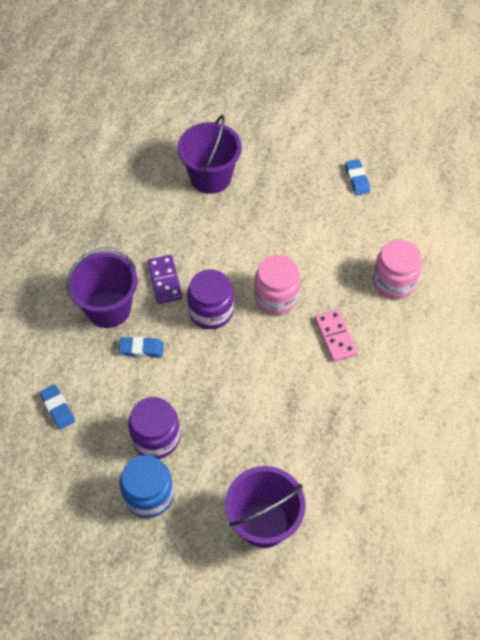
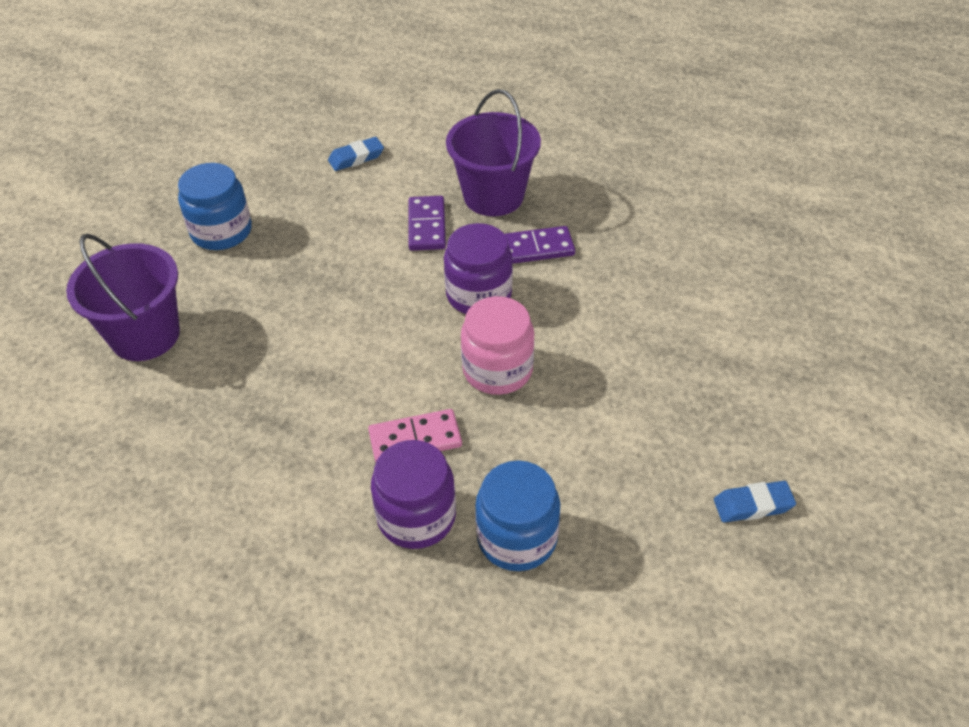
camera: 95 degrees right, 10 degrees down
(141, 349) = (427, 226): blue eraser -> purple domino
(156, 437) = (295, 238): purple jar -> purple jar (416, 516)
(211, 177) = (731, 302): purple bucket -> none
(394, 281) = (517, 537): pink jar -> blue jar

